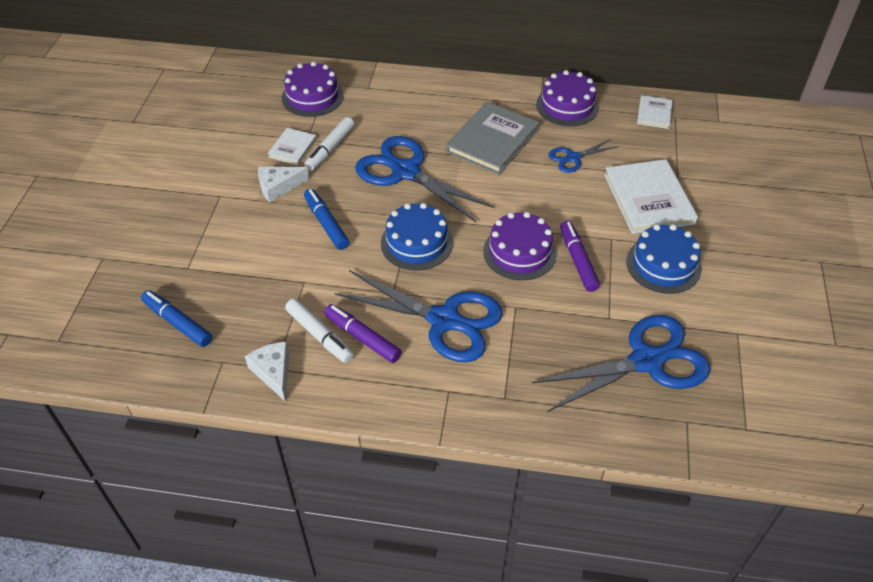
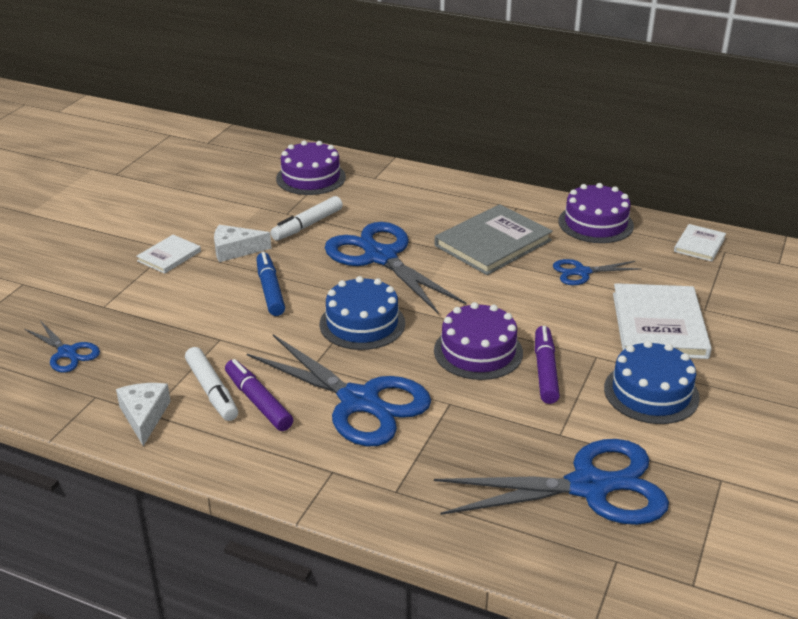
camera: 15 degrees right, 15 degrees down
(178, 323) = (67, 353): blue marker -> blue scissors
(292, 148) = (267, 218): white book -> white book (169, 256)

